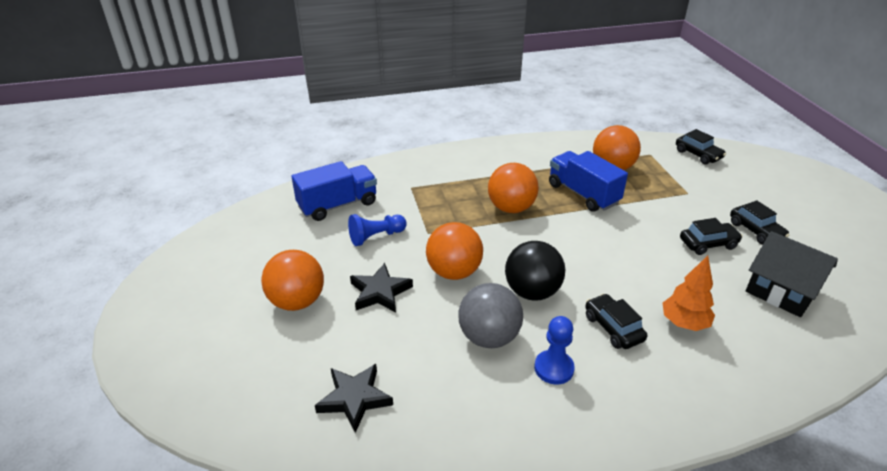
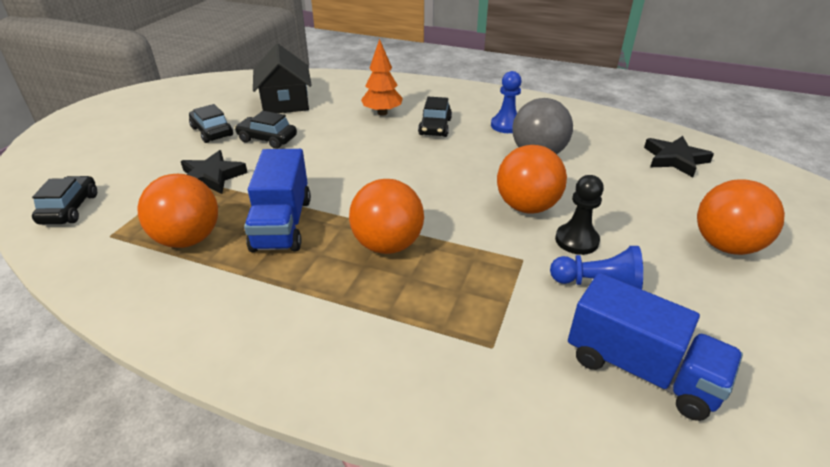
camera: 145 degrees left, 0 degrees up
(338, 205) = (640, 369): blue truck -> blue truck turned 150 degrees counterclockwise
(380, 292) = (621, 219): black star -> black star (211, 177)
(403, 260) = (576, 240): none -> black pawn
(532, 292) = (468, 166): black ball -> none
(756, 231) = (212, 132): black car -> black car turned 45 degrees counterclockwise

